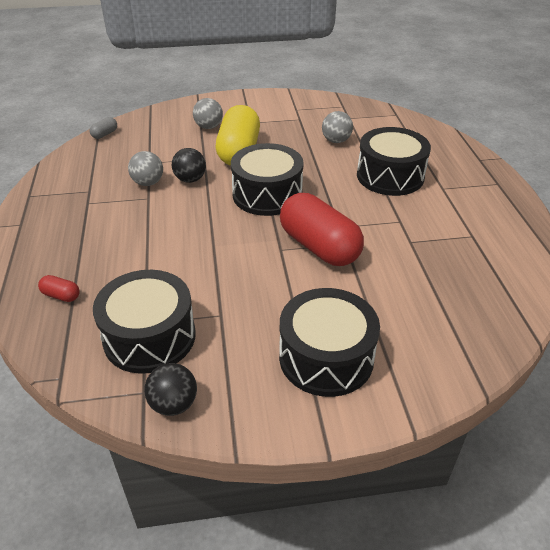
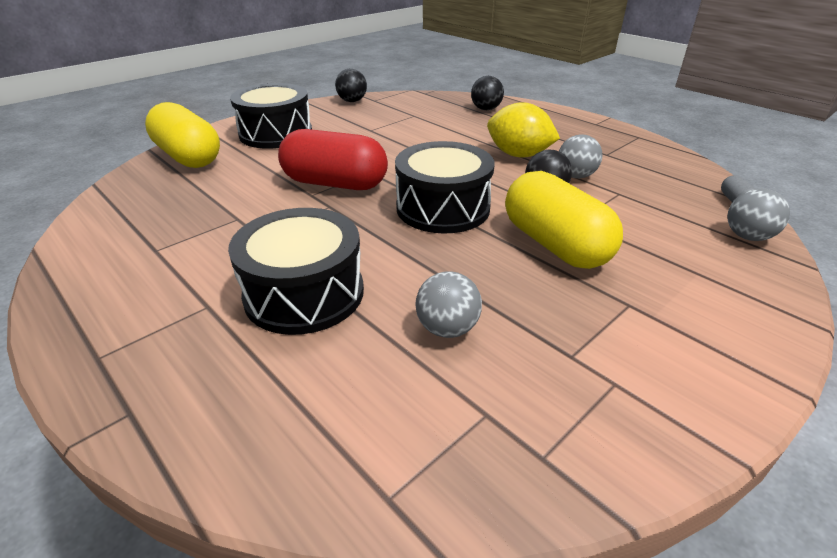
camera: 145 degrees right, 5 degrees down
(61, 295) = (486, 109): red capsule -> black ball
(148, 217) = (518, 155): none -> yellow lemon
(149, 337) = (402, 112): black drum -> none
(209, 127) = (662, 265): grey ball -> grey ball (747, 236)
(439, 350) = (189, 157): none -> yellow capsule

